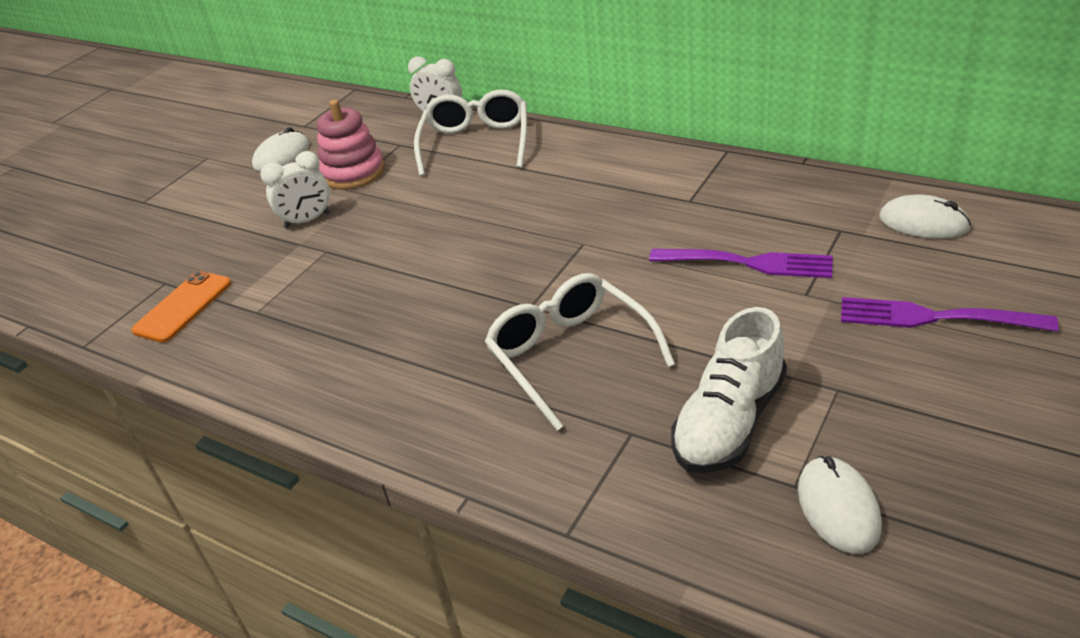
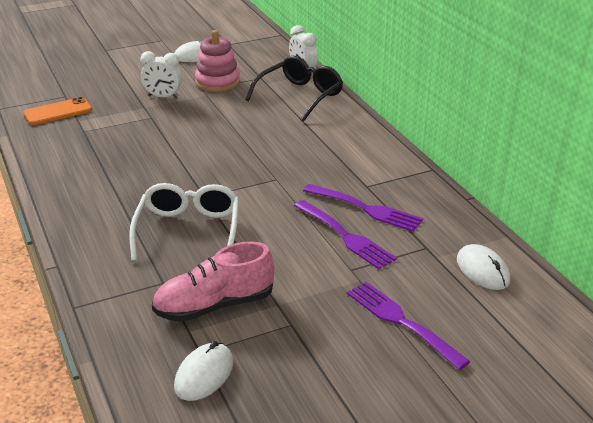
camera: 30 degrees right, 5 degrees down
(476, 143) = (300, 96): white glasses -> black glasses
(725, 224) = (366, 209): none -> purple fork
(729, 422) = (214, 305): white shoe -> pink shoe

